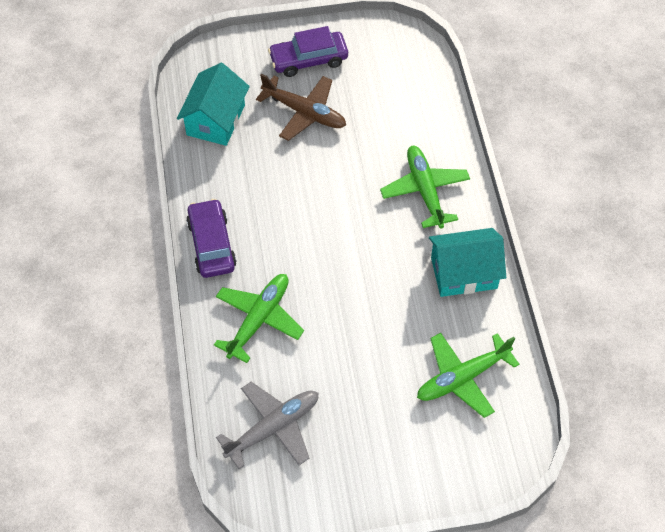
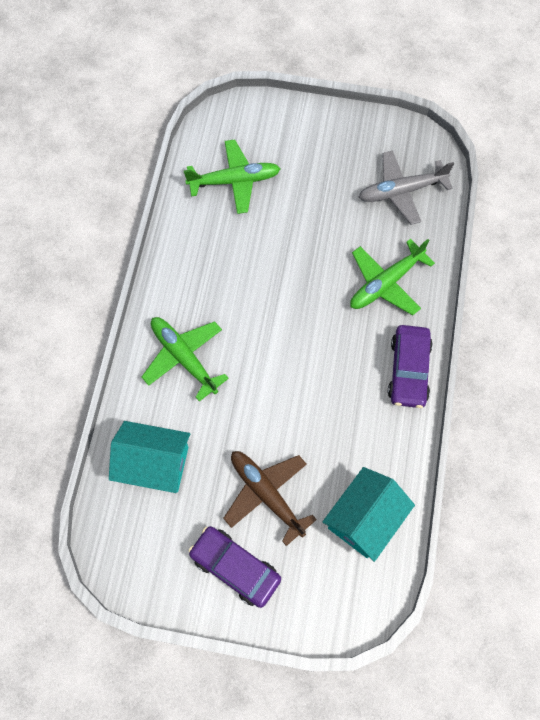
camera: 160 degrees left, 10 degrees up
(308, 59) = (235, 567): purple car -> purple car turned 150 degrees counterclockwise
(425, 191) = (184, 358): green plane -> green plane turned 135 degrees clockwise
(464, 273) = (189, 266): turquoise house -> turquoise house (154, 464)

